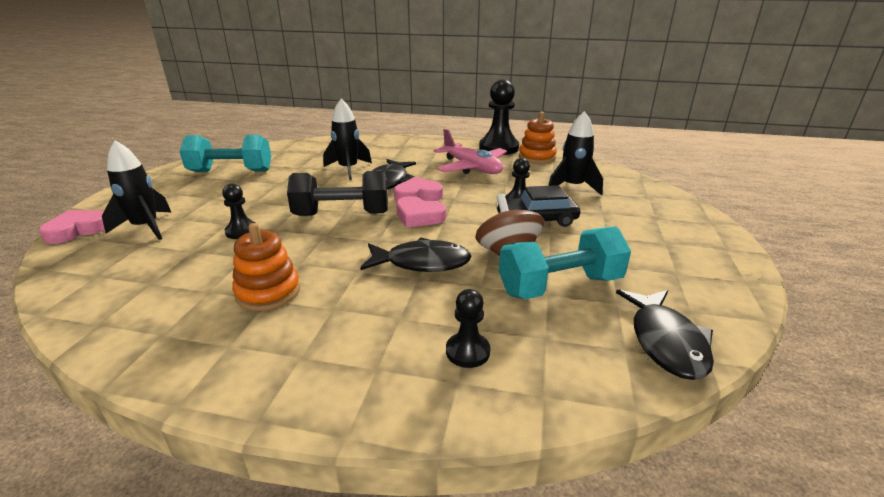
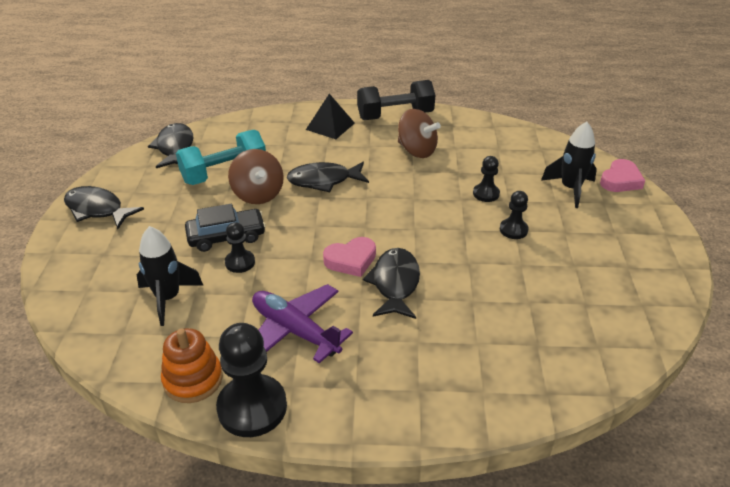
camera: 170 degrees right, 10 degrees up
(231, 171) = (603, 281): turquoise dumbbell -> none
(268, 292) = (416, 150): orange stacking toy -> brown spinning top
(342, 214) = (415, 223): black dumbbell -> black dumbbell (395, 115)
(348, 169) = (460, 304): black rocket -> none
(379, 359) = (330, 126): none -> black pyramid
(419, 216) = (340, 228): pink heart -> none
(467, 351) = (285, 133): black pawn -> black pawn (513, 230)
(472, 168) = (295, 331): pink plane -> purple plane
(705, 256) = (97, 209): none -> black fish

